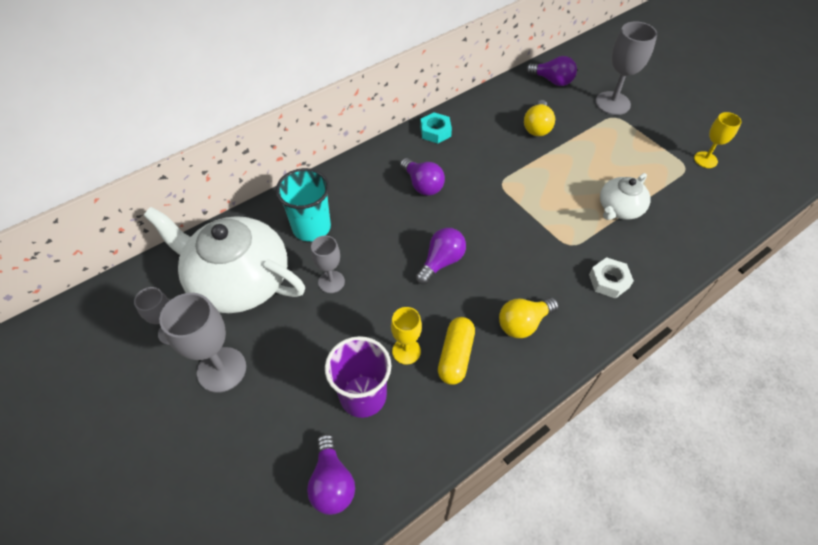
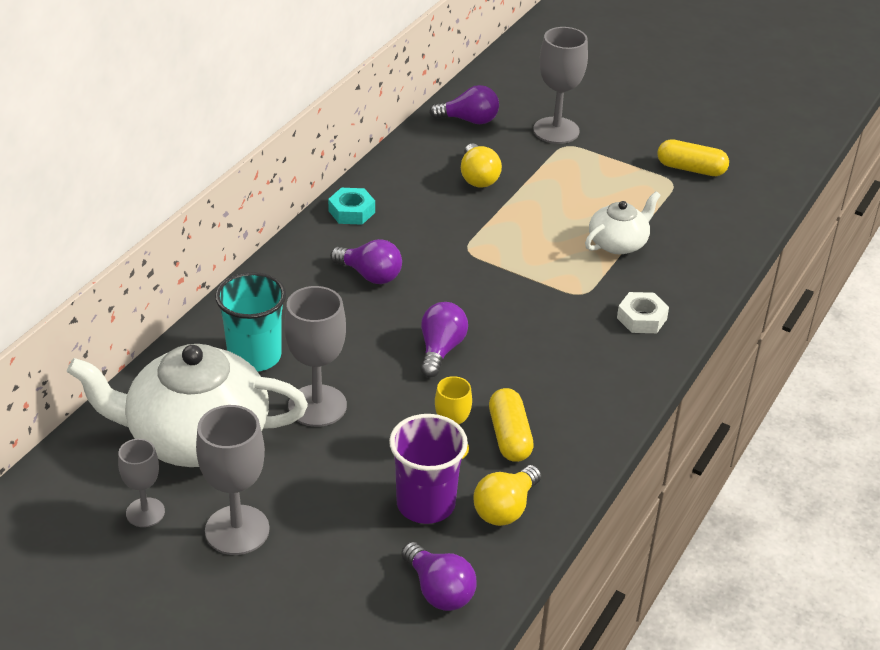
camera: 25 degrees left, 15 degrees down
(331, 282) = (317, 406): grey goblet -> grey goblet, size x1.65
(523, 323) = (568, 384): yellow light bulb -> yellow light bulb (505, 508)
(619, 208) = (618, 243): white teapot -> white teapot turned 150 degrees counterclockwise
(705, 160) = (691, 169): yellow goblet -> yellow capsule

